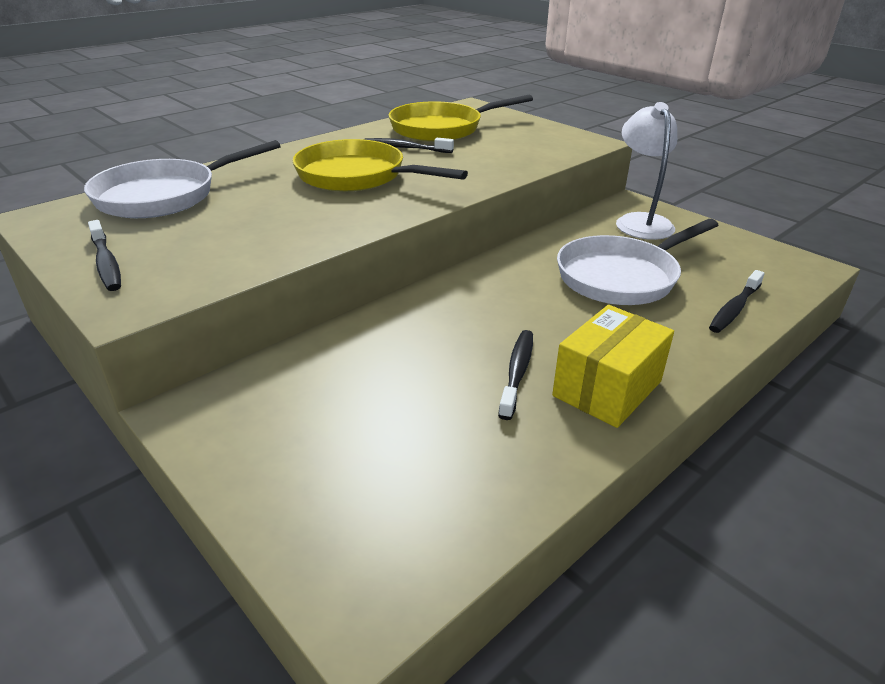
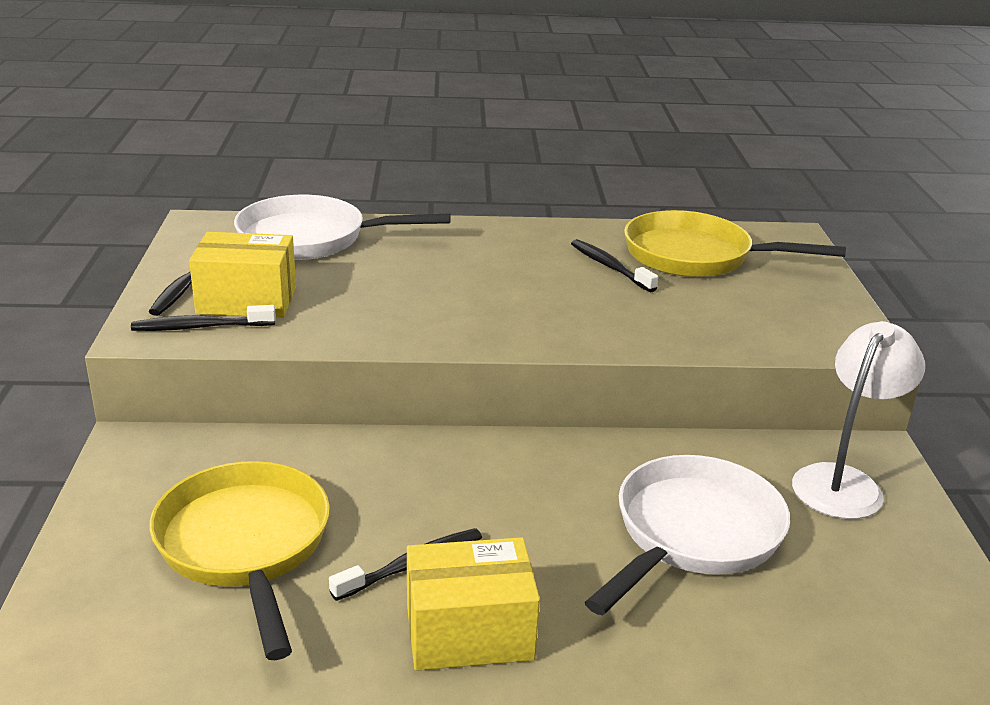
camera: 40 degrees right, 5 degrees down
(183, 251) = (247, 300): none -> yellow box
(357, 176) = (503, 283): yellow pan -> yellow pan (245, 545)
(622, 277) = (693, 534): white pan -> white pan turned 120 degrees clockwise
(734, 309) = (769, 645): black toothbrush -> black toothbrush (200, 327)

